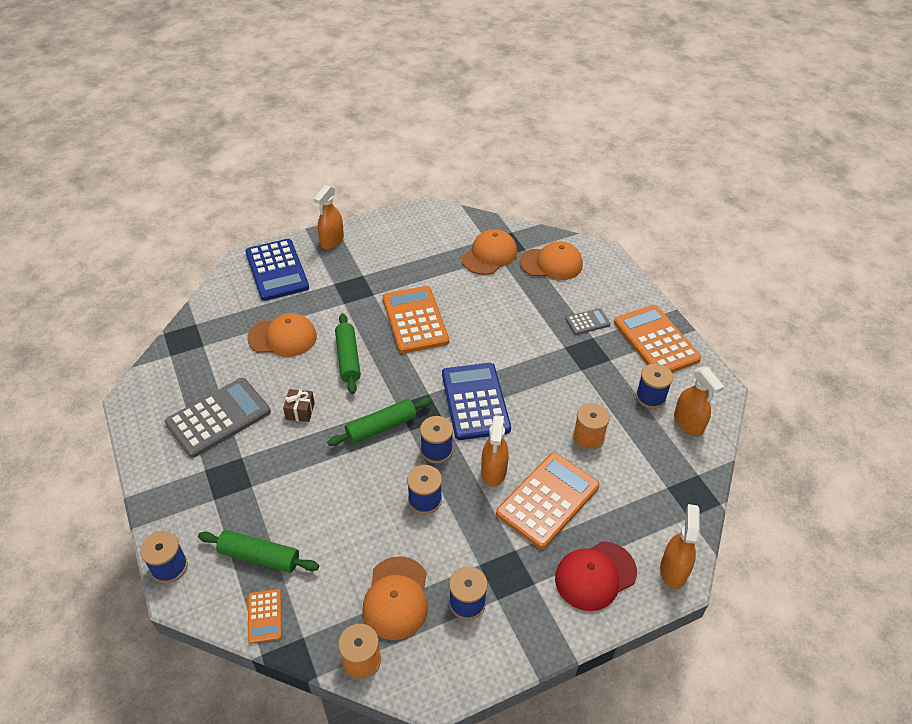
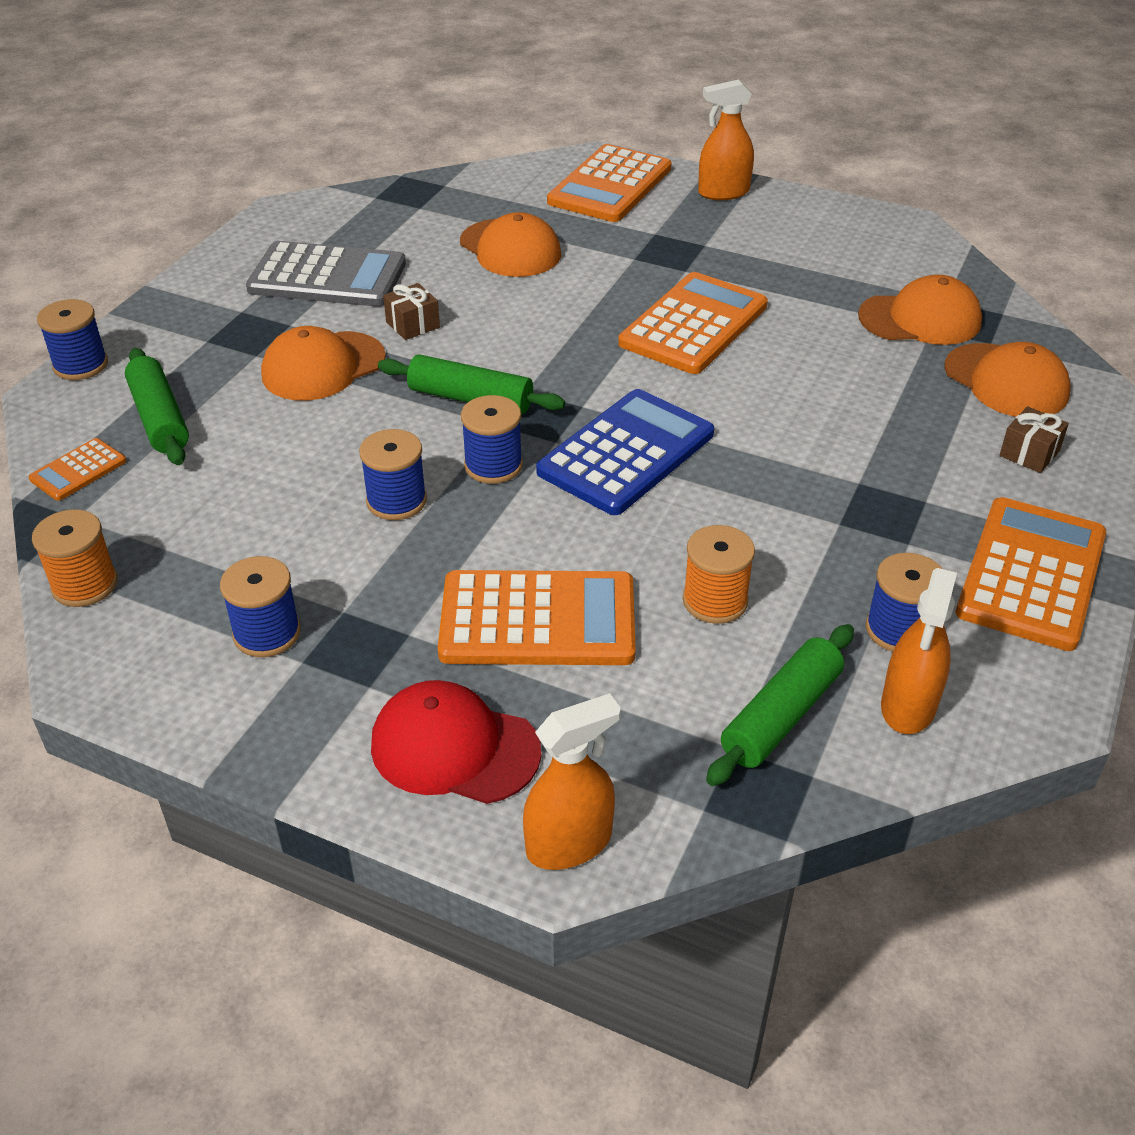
camera: 50 degrees right, 5 degrees down
(277, 270) = (610, 185): blue calculator -> orange calculator
(348, 358) = (547, 311): green rolling pin -> green rolling pin (780, 716)
(396, 598) = (209, 563): orange cap -> orange cap (323, 366)
(493, 471) = (523, 538): orange spray bottle -> none
(587, 322) = (948, 479): grey calculator -> none
(596, 291) = (1029, 453): none -> brown gift

